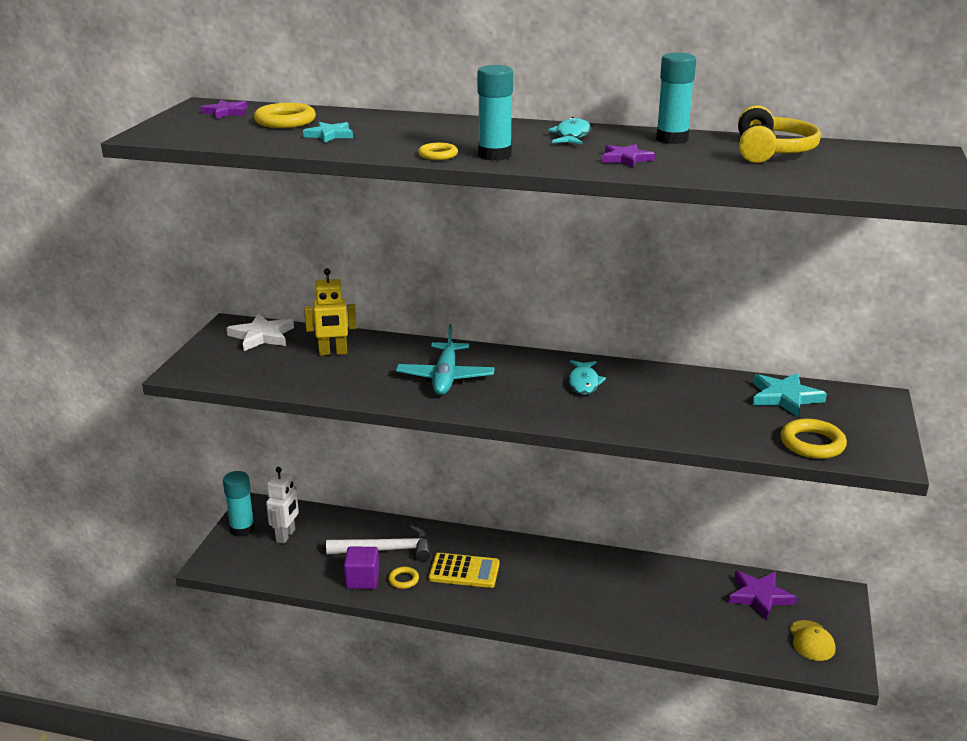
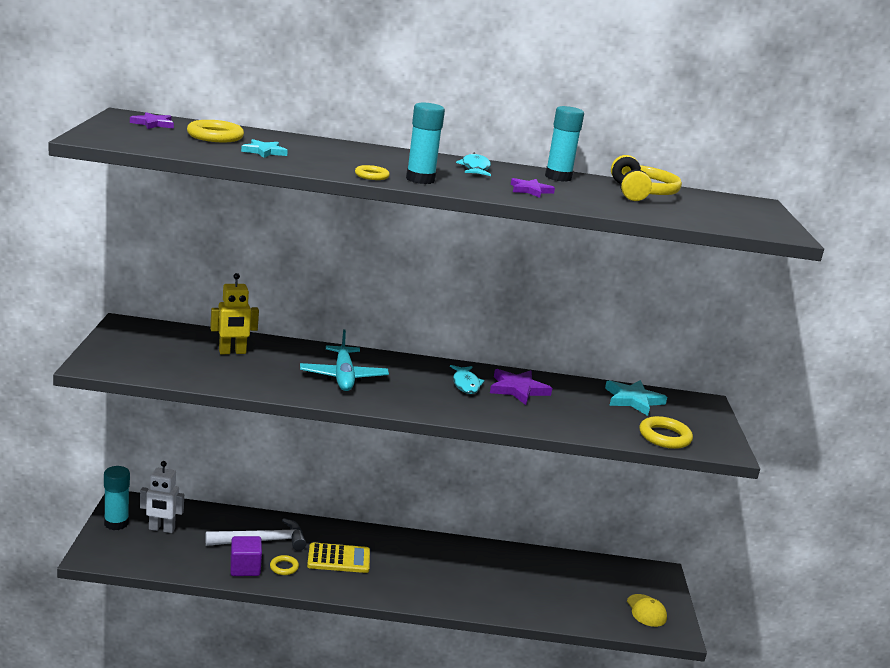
camera: 15 degrees left, 5 degrees down
(262, 336) = (158, 335): white star -> none
(286, 536) = (161, 529): white robot -> white robot turned 90 degrees clockwise
(759, 596) = (598, 575): purple star -> purple star (518, 389)

